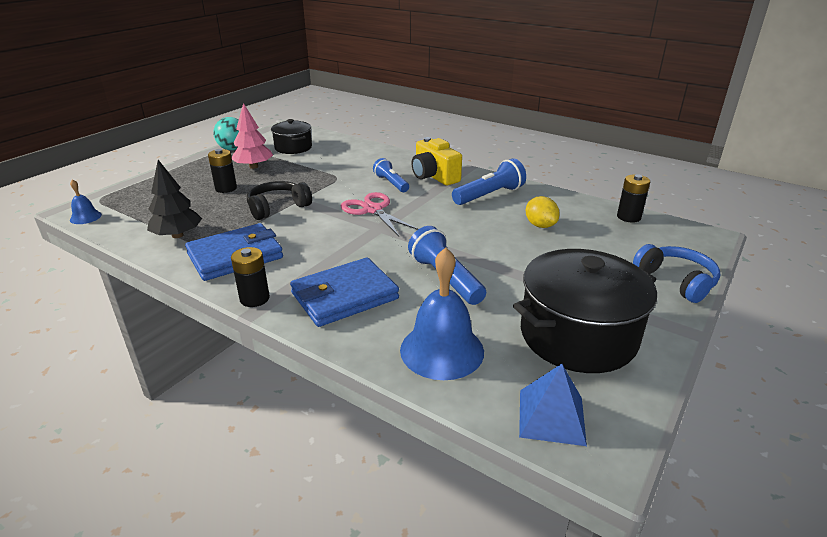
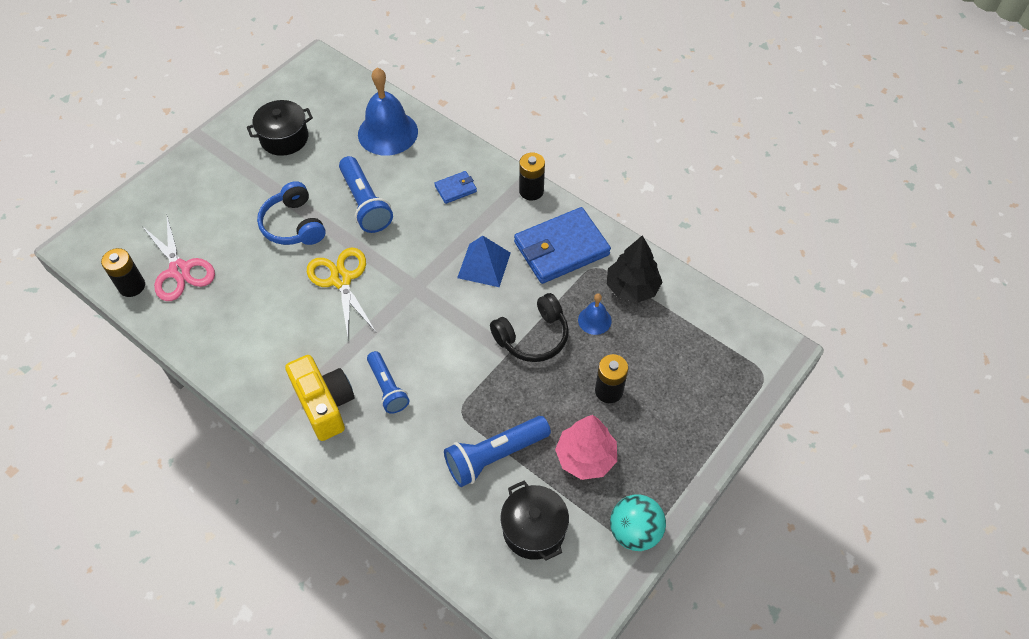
camera: 175 degrees left, 25 degrees up
(85, 217) = (754, 332): blue bell -> blue bell (594, 320)
(344, 296) = (455, 189): blue wallet -> blue wallet, size x0.47
(372, 210) = (419, 323): pink scissors -> pink scissors (179, 270)
(447, 228) = (341, 280): none -> yellow scissors
(489, 195) = (269, 346): blue flashlight -> blue flashlight (495, 456)
(540, 225) = (239, 277): yellow lemon -> none
(551, 416) = (334, 84): blue pyramid -> blue pyramid (484, 265)
(578, 335) = (284, 138): black pot -> black pot, size x0.57
(676, 281) = (164, 187): blue headphones -> blue headphones (293, 225)

